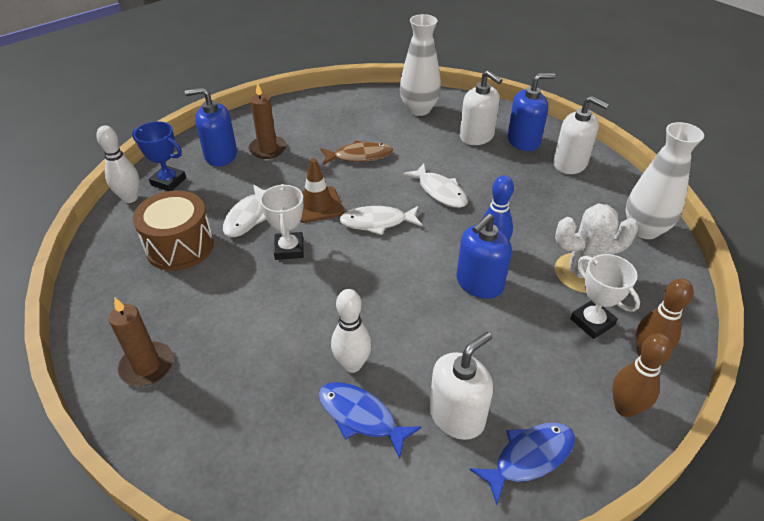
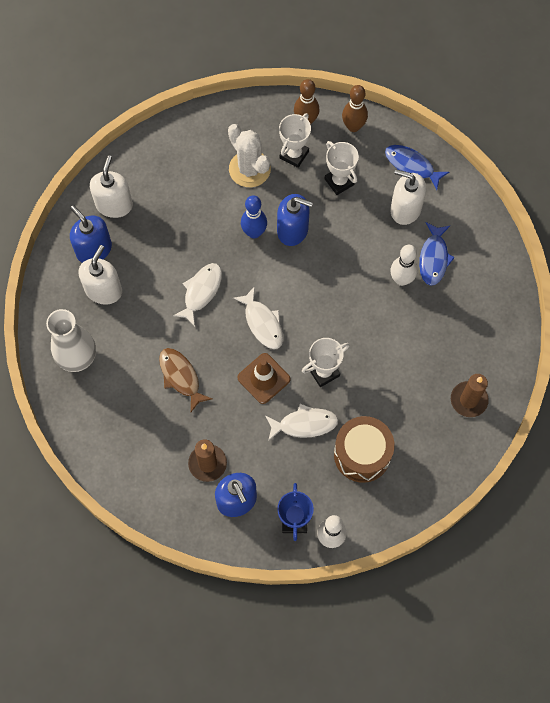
camera: 115 degrees left, 25 degrees up
(532, 355) = (339, 181): none -> white trophy
(644, 229) = (180, 138): white vase -> none

